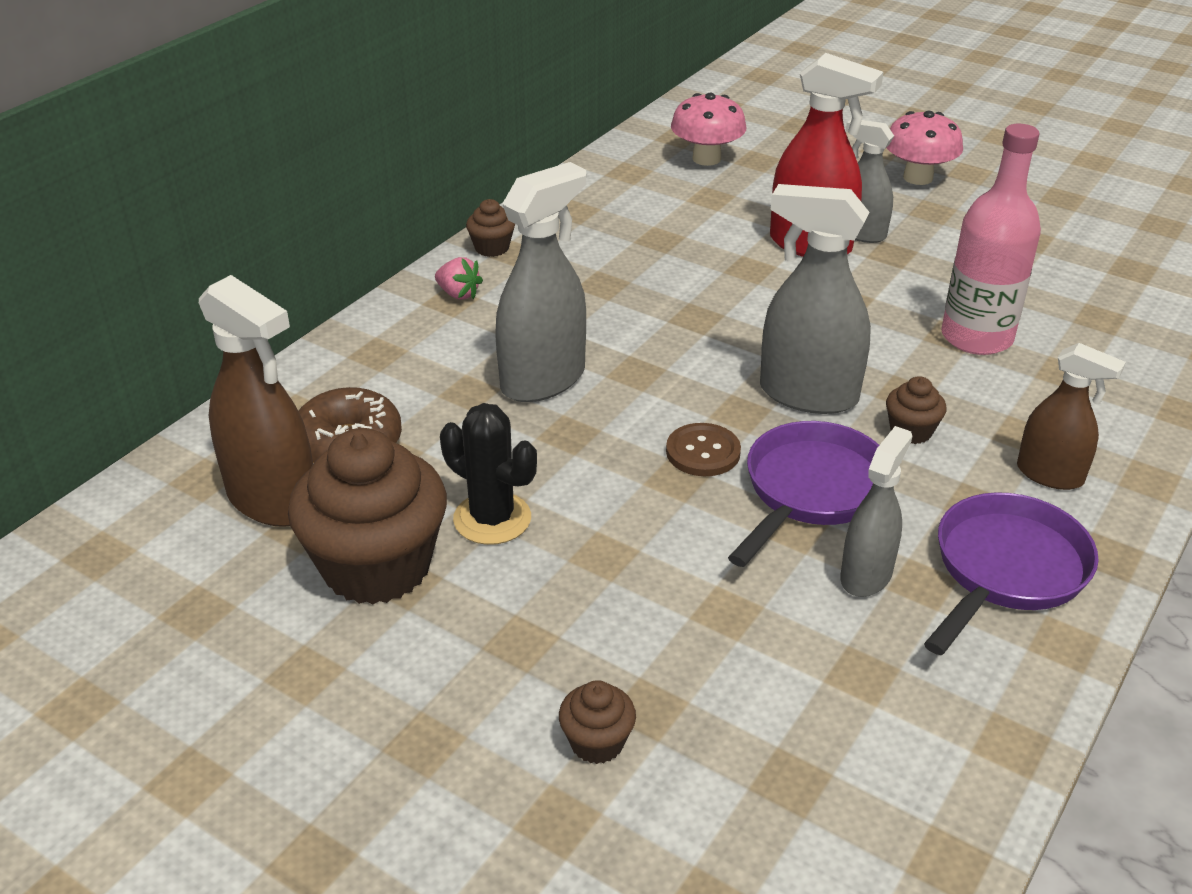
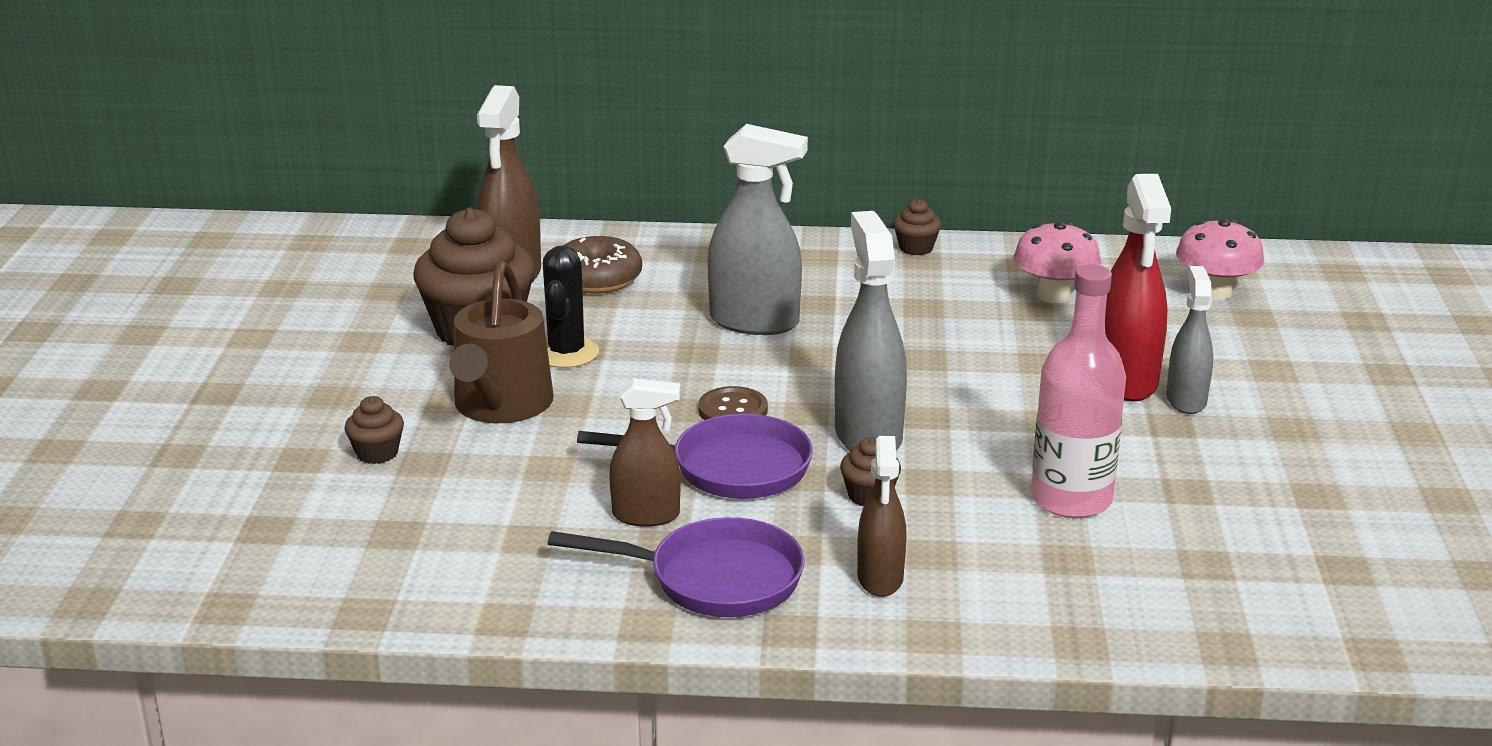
camera: 60 degrees right, 10 degrees down
(458, 294) = (830, 256): pink strawberry -> none
(567, 605) = (501, 406): none -> brown watering can
(866, 575) = (646, 515): grey spray bottle -> brown spray bottle
(918, 178) = (1355, 406): pink mushroom -> pink mushroom (1053, 295)

